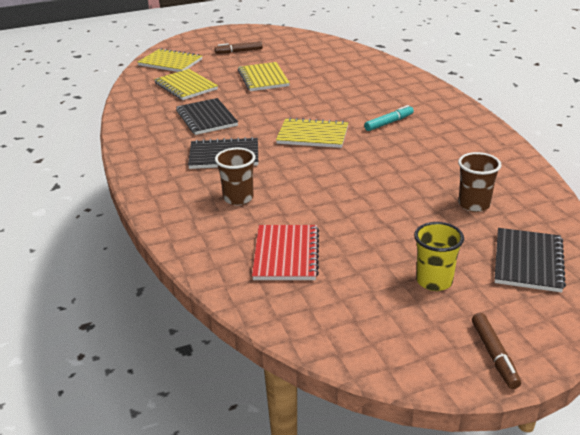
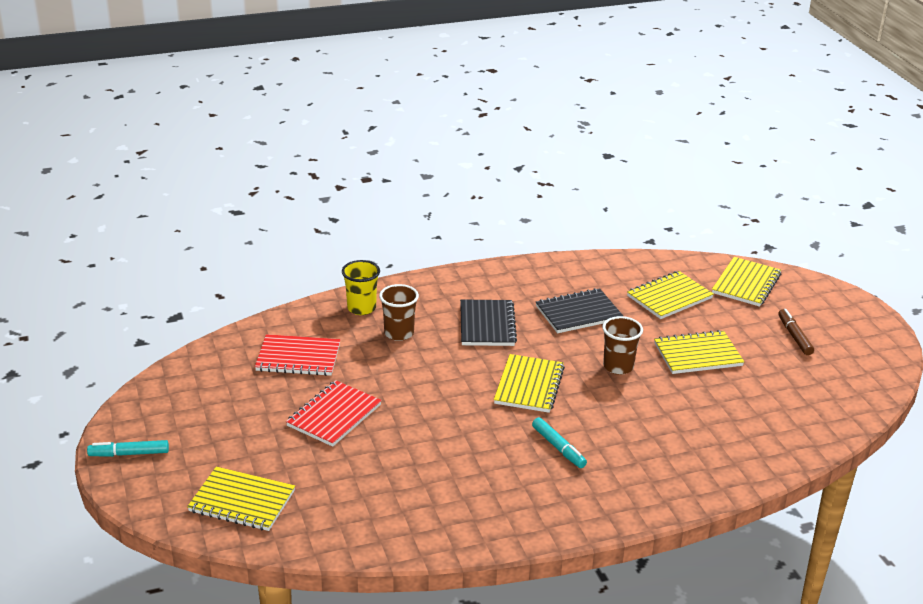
camera: 90 degrees right, 0 degrees up
(379, 223) = (334, 415): none -> red notebook
(434, 281) = (232, 437): yellow cup -> yellow cup (361, 308)
(474, 204) = (352, 485): brown cup -> brown cup (618, 366)
(494, 355) = (129, 454): brown marker -> turquoise marker
(528, 262) = (242, 501): black notebook -> yellow notebook

